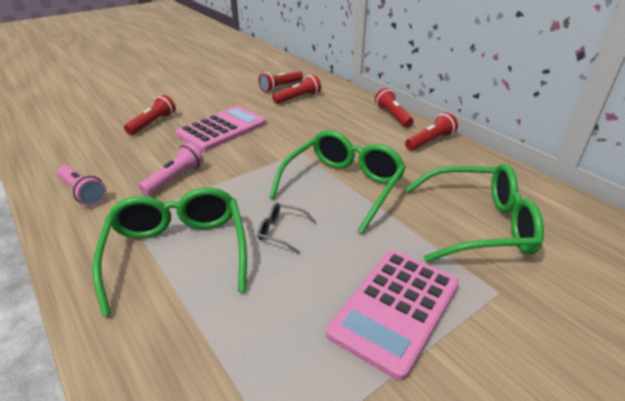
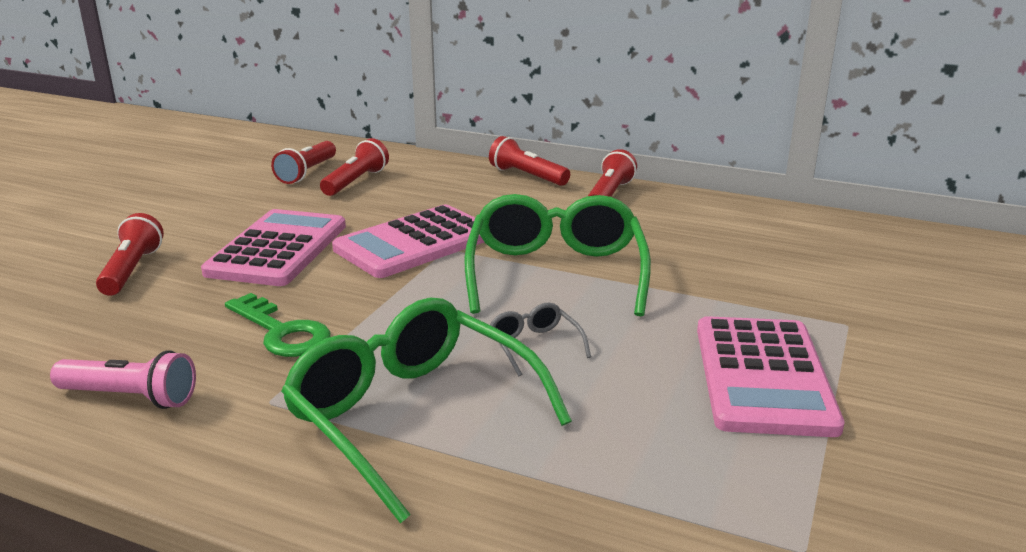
camera: 30 degrees left, 10 degrees down
(175, 178) = (282, 332): pink flashlight -> green key
(281, 231) = (534, 346): grey glasses -> grey glasses turned 75 degrees clockwise
(289, 144) = (415, 243): none -> pink calculator
(477, 224) = (759, 268): green glasses -> none

